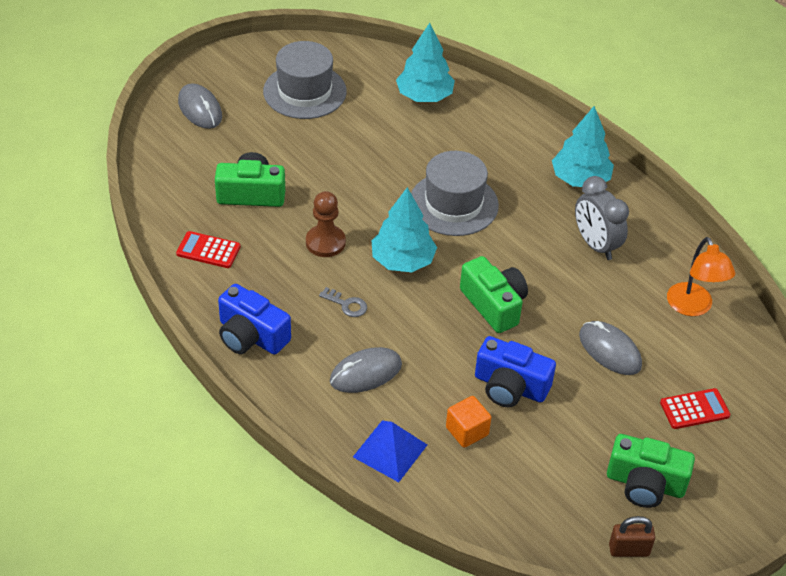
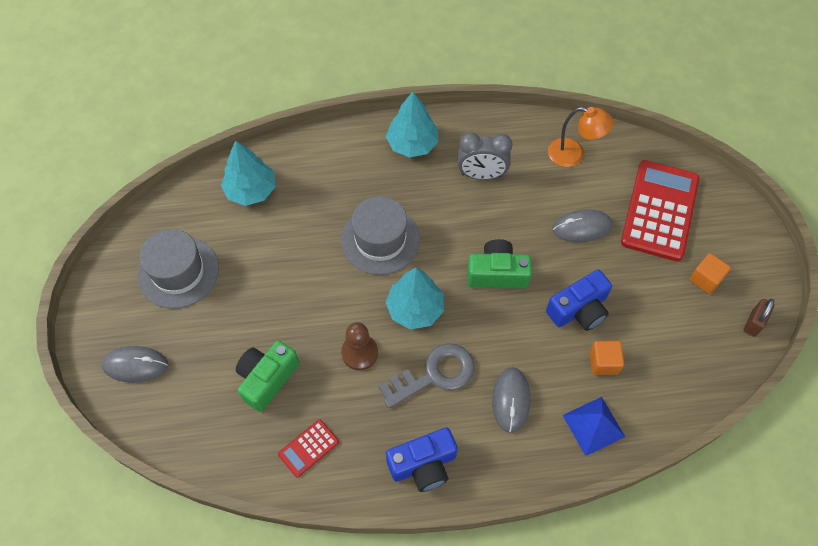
camera: 55 degrees left, 15 degrees up
(347, 304) = (434, 374): grey key -> grey key, size x2.16
(645, 484) = (705, 279): green camera -> orange cube
(694, 409) = (660, 211): red calculator -> red calculator, size x2.18

